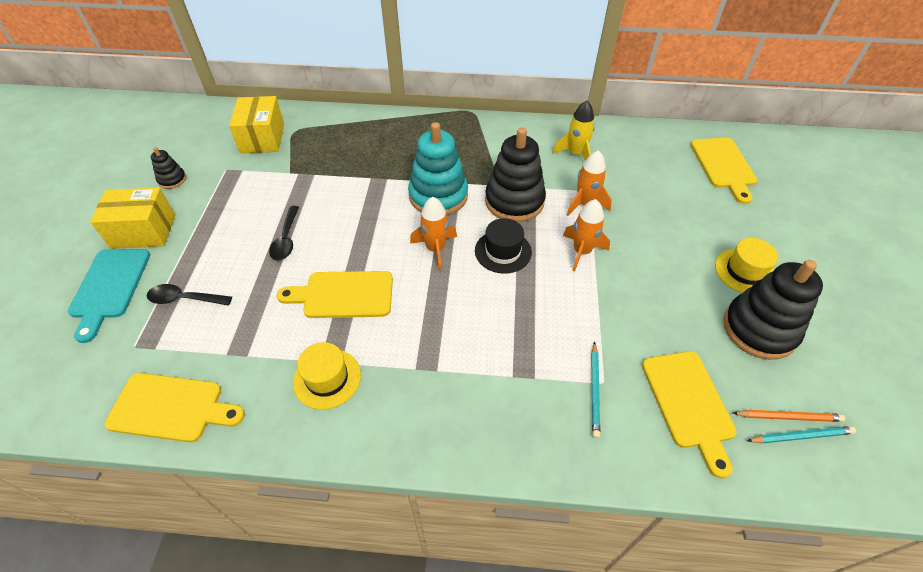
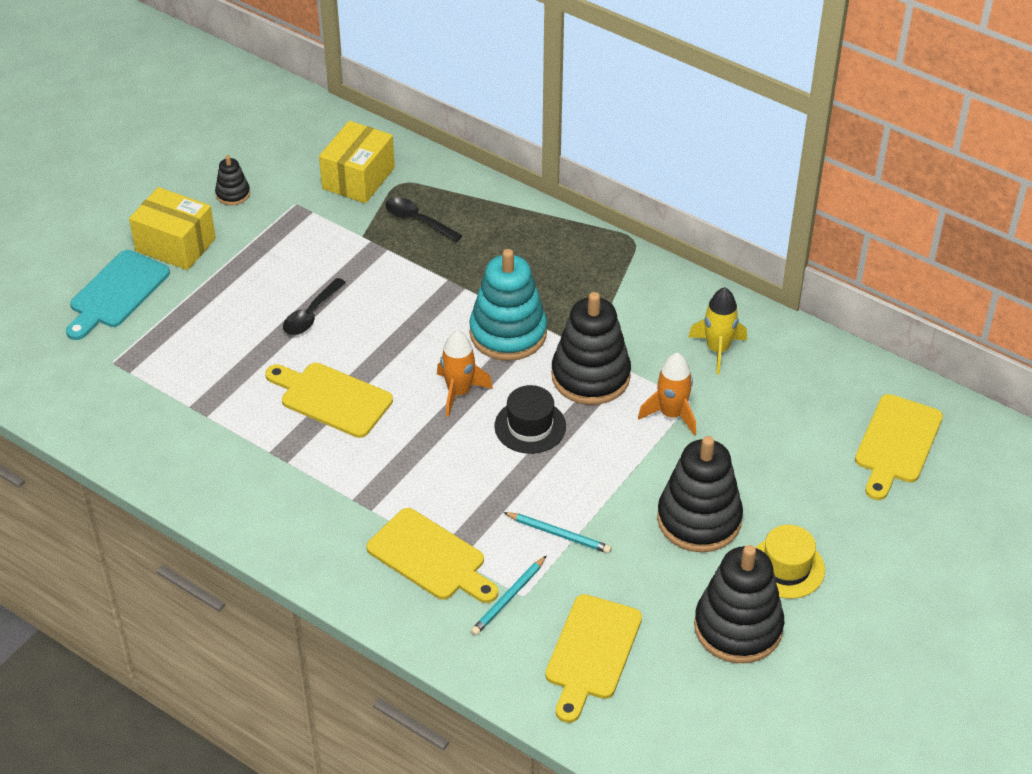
camera: 30 degrees right, 5 degrees down
(171, 408) = (118, 432): yellow cutting board -> yellow cutting board (430, 558)
(184, 299) = (179, 335): black spoon -> black spoon (417, 220)
(327, 378) = (266, 470): yellow hat -> none
(582, 251) = (618, 465): orange rocket -> none
(664, 265) = (699, 519): none -> black stacking toy
(788, 417) = (680, 710): orange pencil -> none
(801, 436) = (675, 730): turquoise pencil -> turquoise pencil (558, 534)

